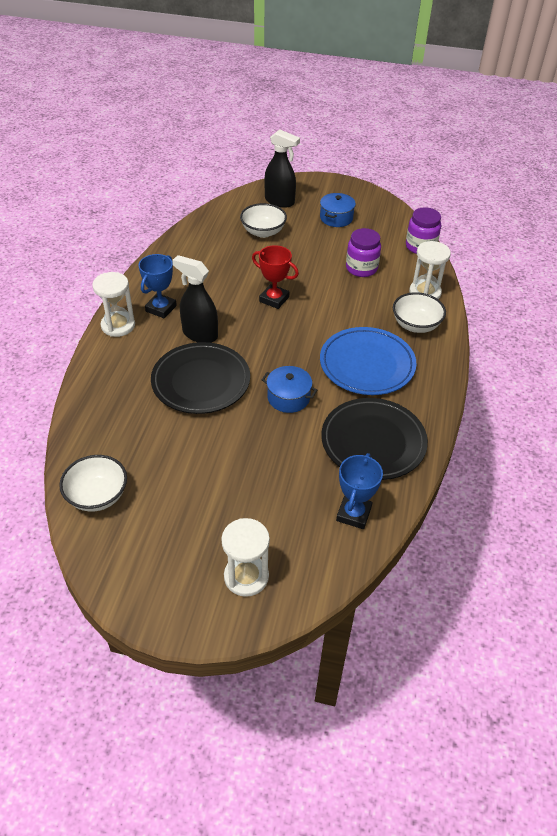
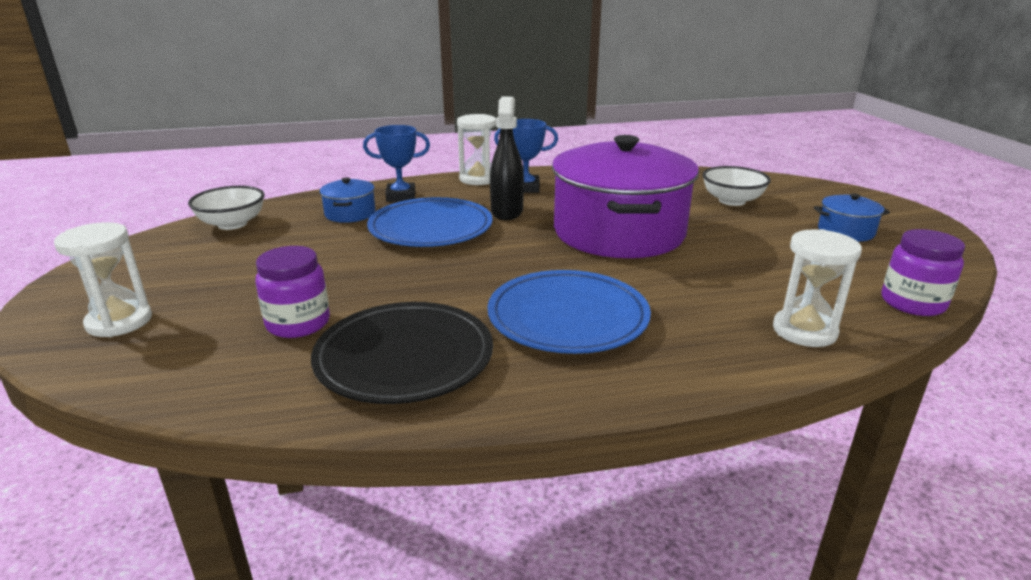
camera: 65 degrees right, 20 degrees down
(201, 381) = (431, 229): black plate -> blue plate
(274, 299) = (619, 232): red trophy -> purple pot
(280, 201) = (807, 196): black spray bottle -> none
(288, 398) = (446, 279): blue pot -> blue pot (350, 214)
(353, 514) = (245, 374): blue trophy -> blue trophy (401, 196)
(361, 268) = (771, 270): purple jar -> purple jar (298, 323)
(416, 325) = (711, 339): white bowl -> none

